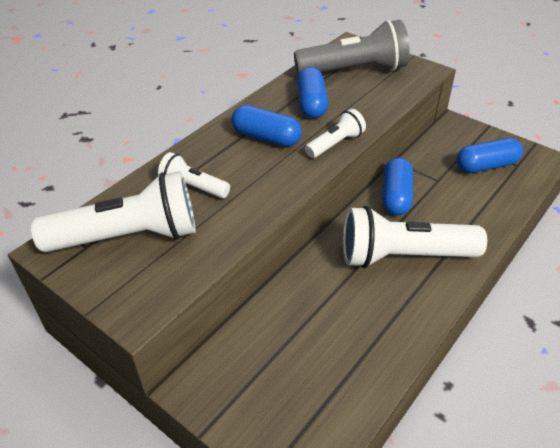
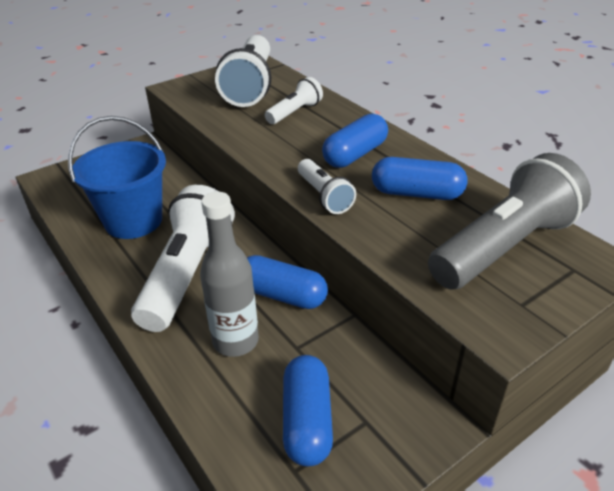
camera: 105 degrees right, 5 degrees down
(351, 326) = (133, 221): none -> blue bucket
(354, 71) = (504, 247): grey flashlight -> grey flashlight turned 135 degrees counterclockwise
(452, 208) = (235, 341): none -> grey bottle

